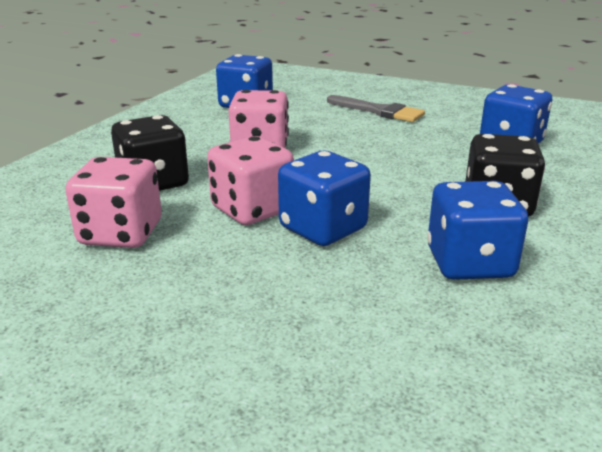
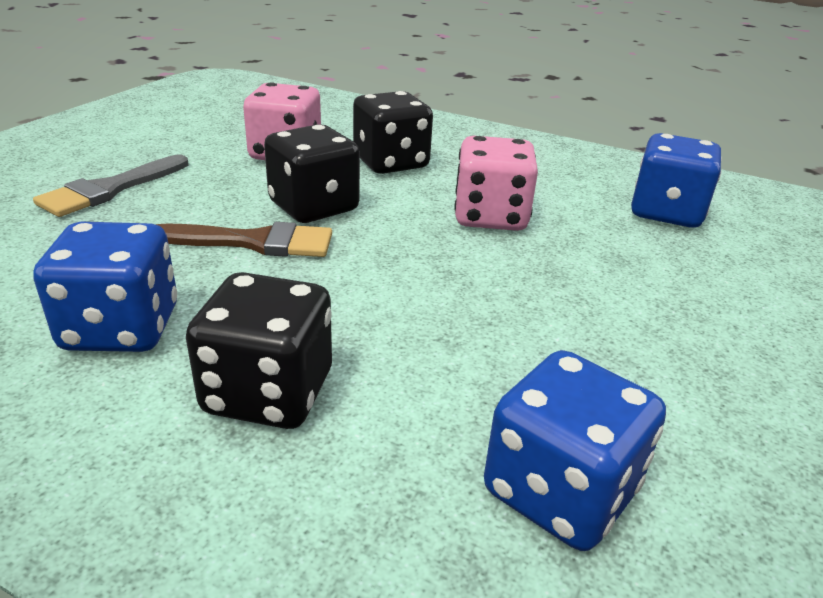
camera: 90 degrees right, 5 degrees up
(252, 210) = (314, 207): pink dice -> black dice
(323, 228) = (254, 242): blue dice -> brown brush
(379, 111) = (702, 332): grey brush -> grey brush (110, 189)

